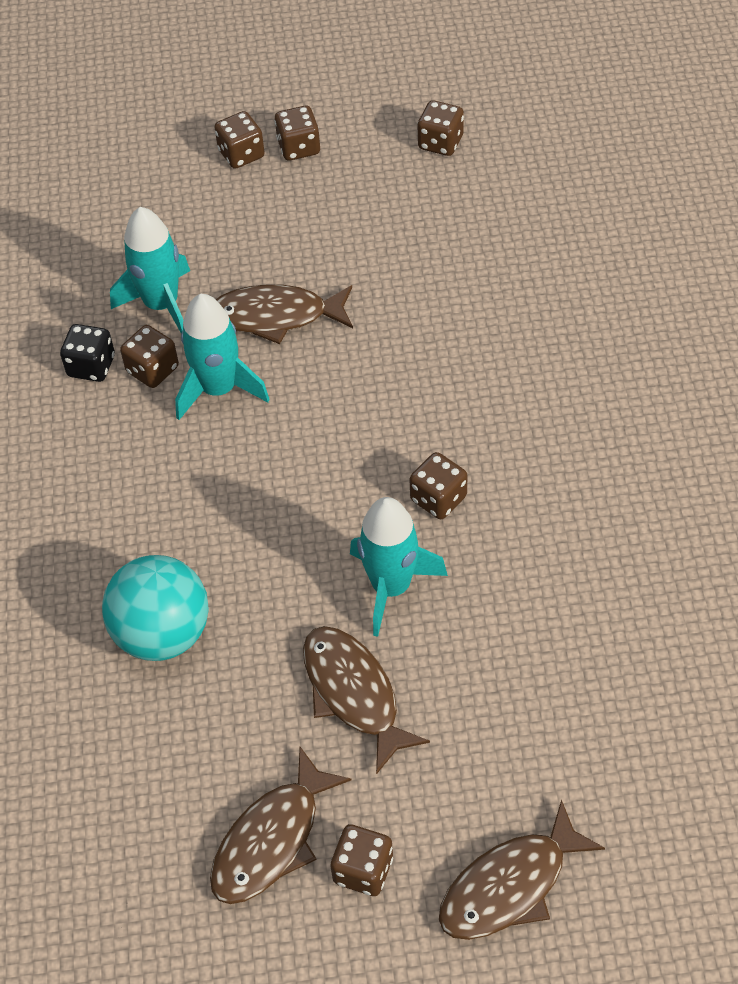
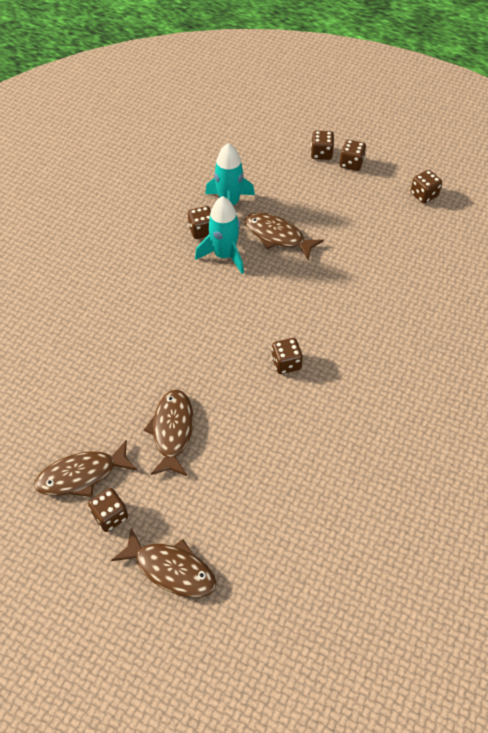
camera: 30 degrees right, 0 degrees up
(91, 366) = (176, 215): black dice -> none
(163, 633) = (110, 351): turquoise ball -> none
(391, 587) = (230, 392): turquoise rocket -> none
(510, 885) = (171, 569): brown fish -> brown fish turned 150 degrees counterclockwise

